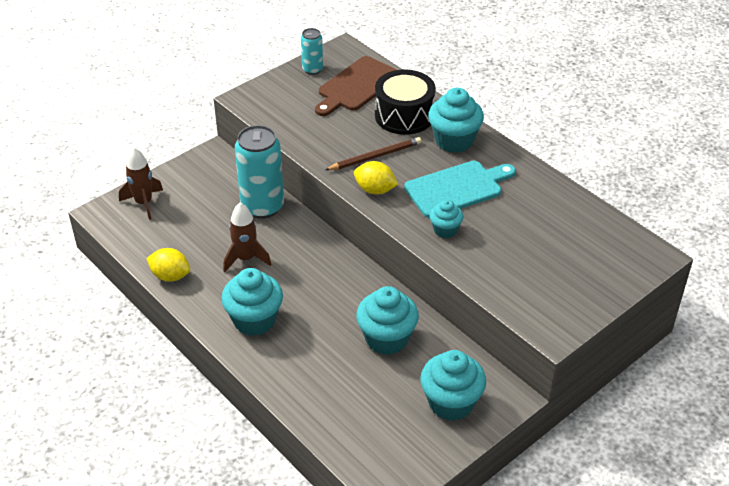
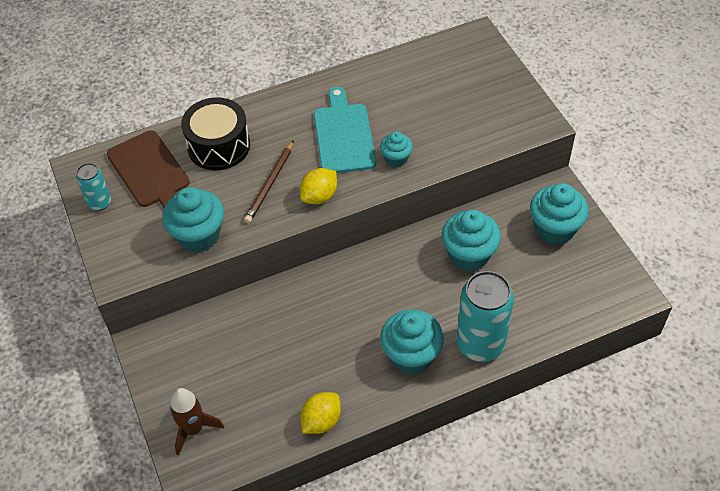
camera: 70 degrees left, 10 degrees up
(246, 258) = (323, 346): brown rocket -> none
(262, 206) = (251, 315): turquoise can -> turquoise can (480, 344)
(375, 156) = (270, 184): brown pencil -> brown pencil turned 150 degrees counterclockwise
(454, 140) = (275, 119): turquoise cupcake -> turquoise cupcake (198, 236)

